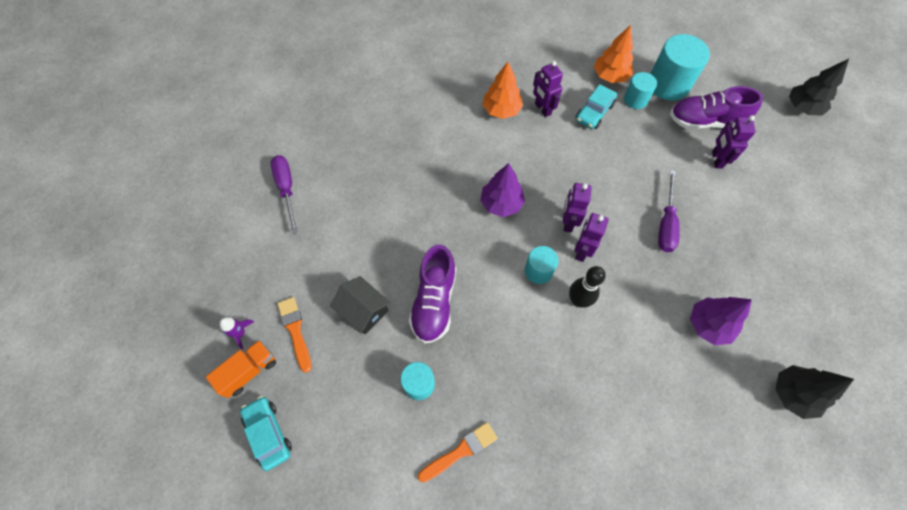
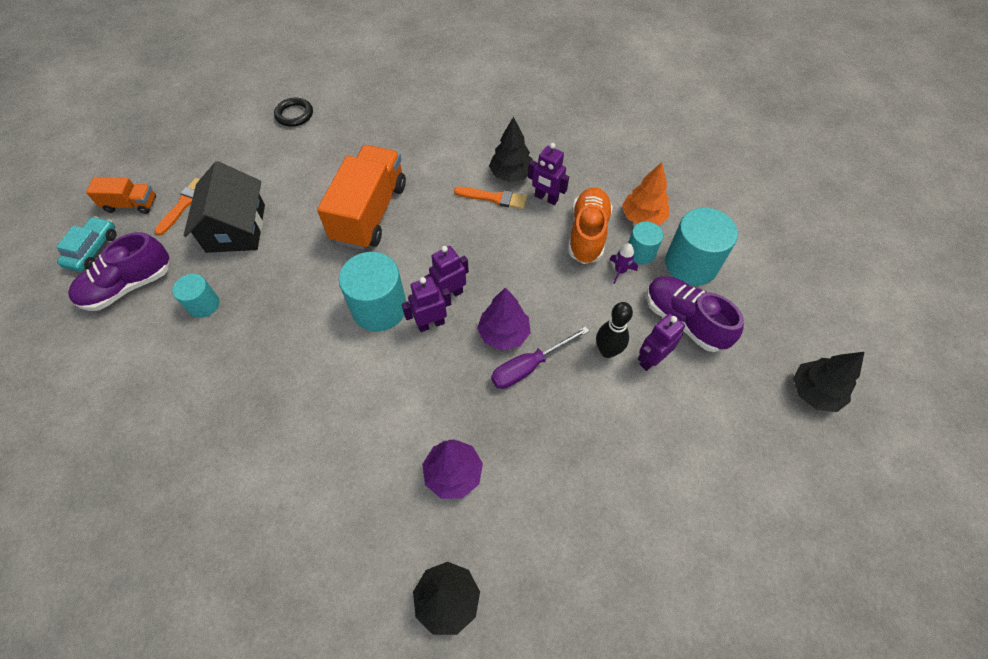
camera: 45 degrees right, 5 degrees down
(240, 333) = (156, 178): purple rocket -> purple rocket (620, 271)
(287, 189) = (294, 114): purple screwdriver -> black ring
(363, 310) = (236, 228): black house -> black house, size x1.57
(434, 302) = (283, 263): purple shoe -> purple shoe (129, 286)
(445, 214) = (370, 213): none -> orange truck
(460, 451) = (169, 371): orange brush -> orange brush (494, 198)
(501, 110) = (511, 174): orange tree -> black tree
(501, 203) = (418, 239): purple tree -> purple tree (504, 334)
(538, 271) = (379, 308): turquoise cylinder -> turquoise cylinder, size x1.76
(542, 109) = (546, 198): purple robot -> purple robot turned 75 degrees counterclockwise
(578, 300) = (378, 355): black bowling pin -> black bowling pin (607, 351)
(594, 112) = (587, 234): turquoise car -> orange shoe

